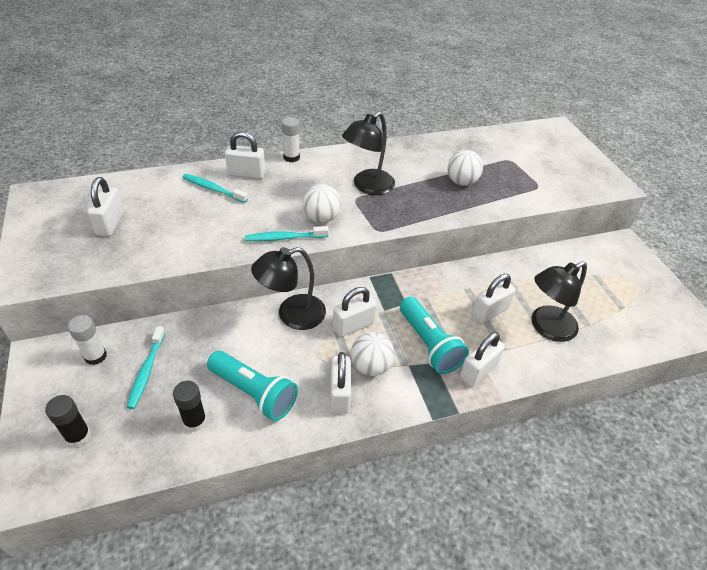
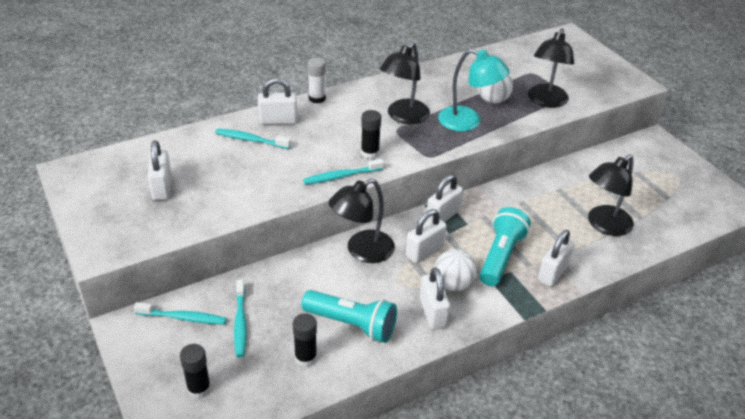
camera: 10 degrees left, 5 degrees down
(95, 356) = (183, 318): white glue stick -> turquoise toothbrush
(321, 218) = (370, 153): white ball -> black glue stick
(428, 344) = (500, 256): turquoise flashlight -> turquoise flashlight turned 120 degrees counterclockwise
(430, 201) = (468, 122): none -> turquoise lamp
(489, 312) = (548, 219): white padlock -> white padlock (443, 216)
(515, 190) = (546, 101): none -> black lamp

